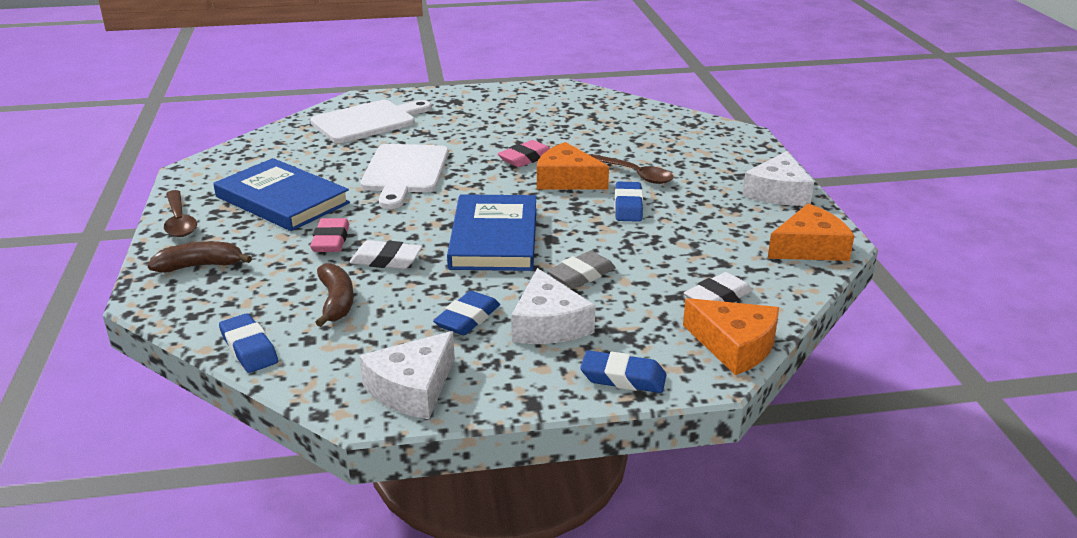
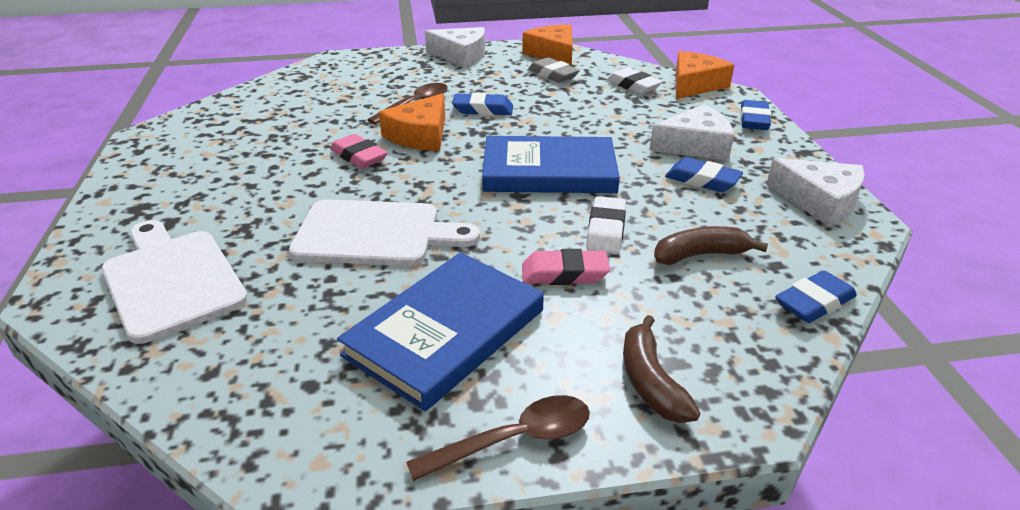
camera: 90 degrees left, 5 degrees up
(581, 275) = (612, 132): grey eraser -> grey eraser (553, 75)

